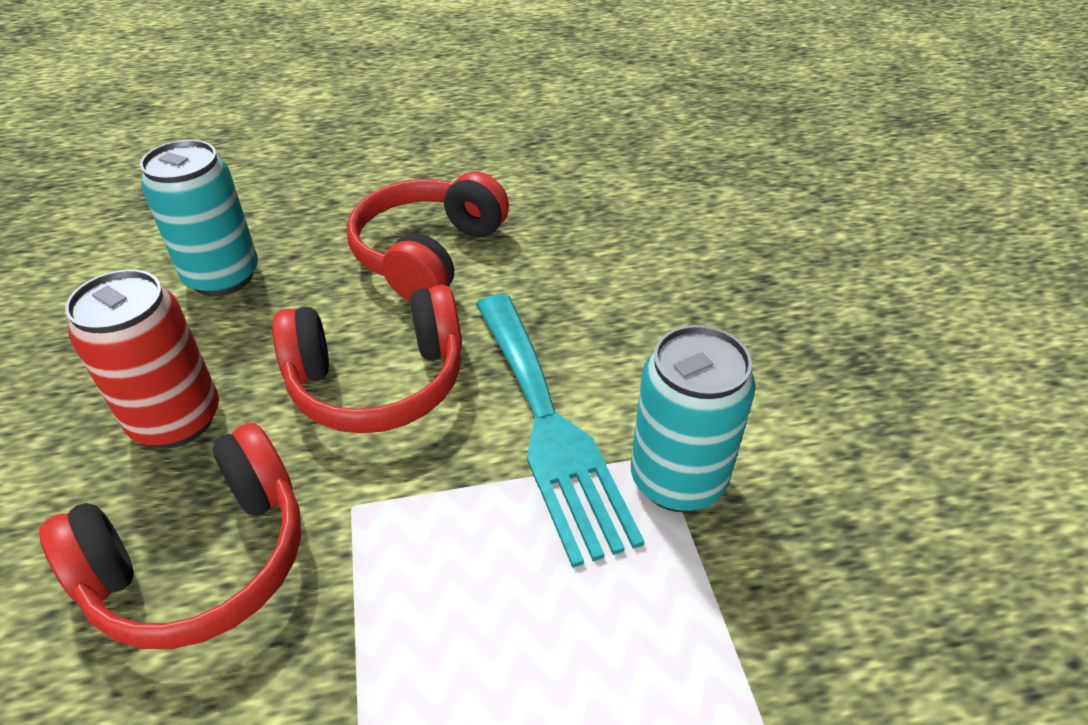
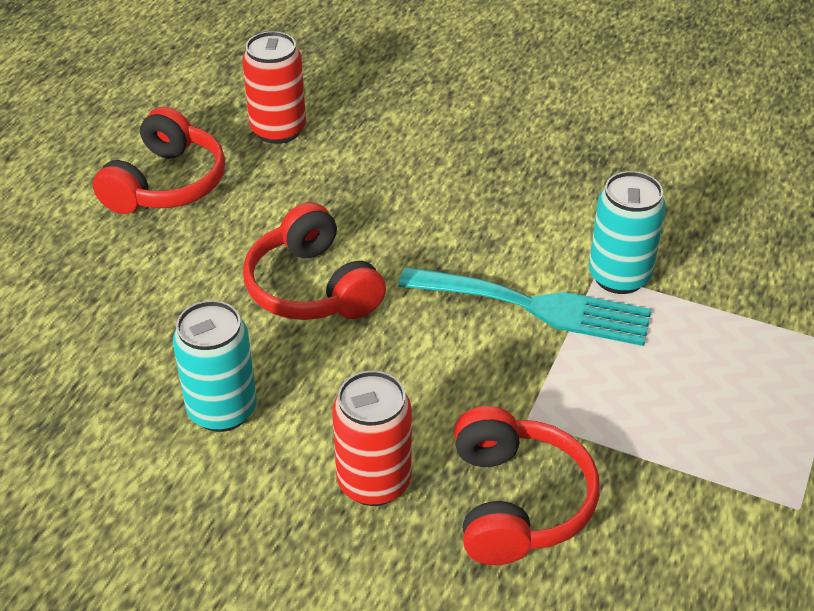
camera: 55 degrees left, 0 degrees up
(378, 381) = (427, 366): red headphones -> red headphones (166, 184)
(619, 143) = (278, 130): none -> red can

